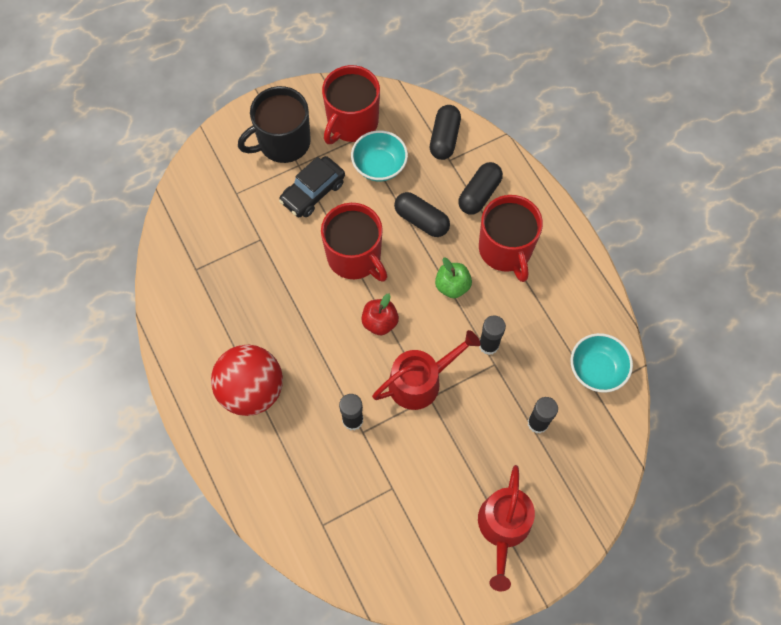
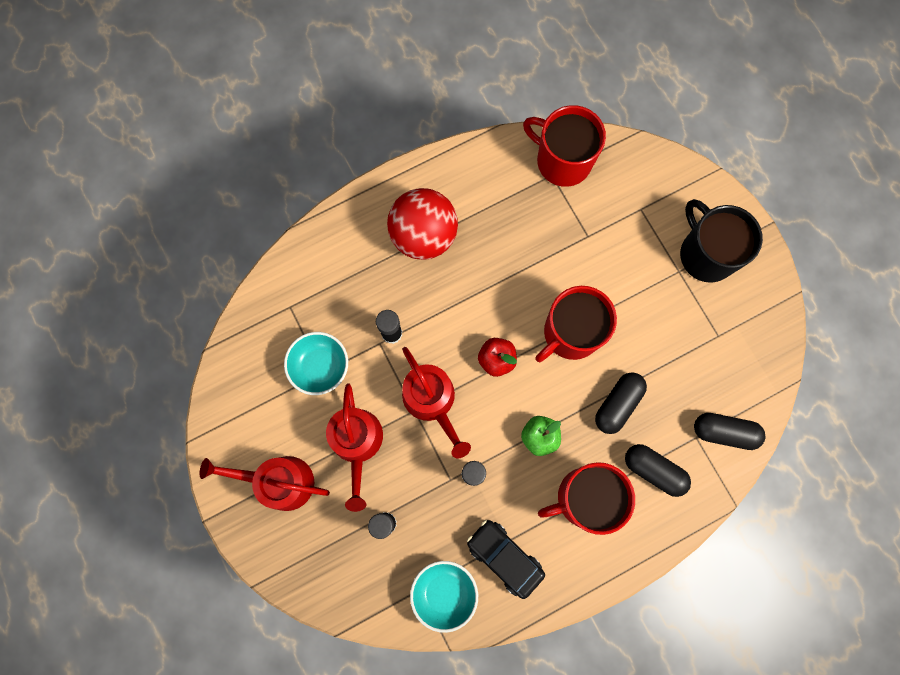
camera: 90 degrees right, 10 degrees up
(313, 192) = (646, 287): black car -> black car (504, 557)
(352, 122) = (737, 327): red mug -> red mug (562, 161)
(379, 166) = (683, 358): turquoise bowl -> turquoise bowl (320, 367)
(463, 451) = (357, 443): none -> red watering can

